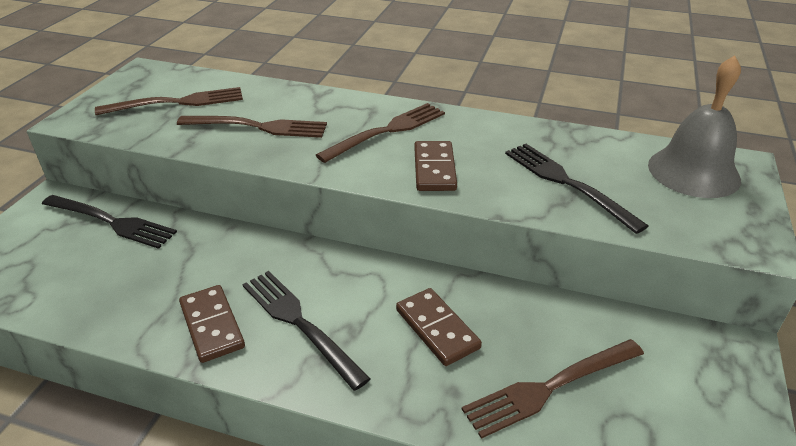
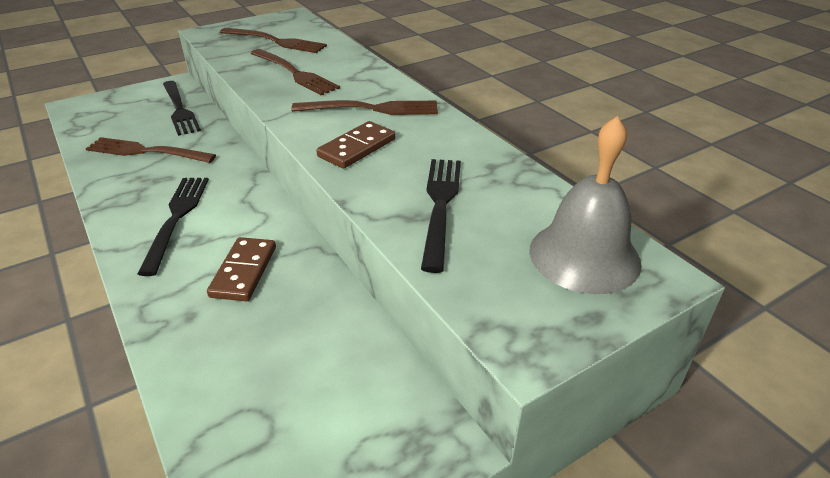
camera: 40 degrees right, 0 degrees up
(211, 325) = (135, 192): brown domino -> none
(550, 387) = (249, 359): brown fork -> brown fork (146, 152)

